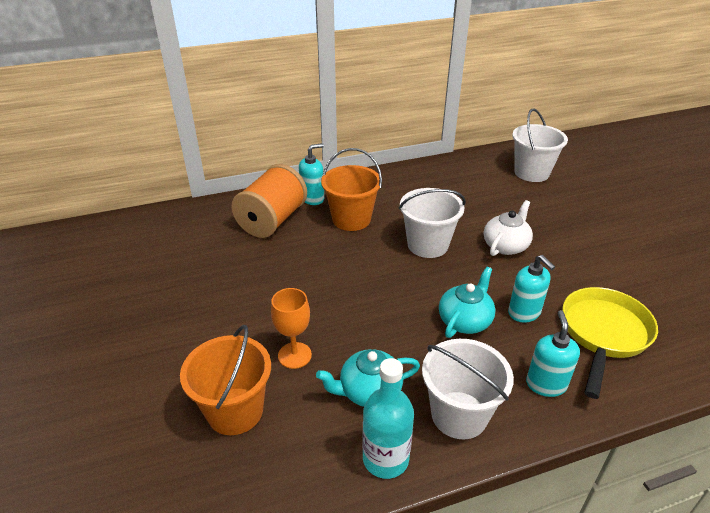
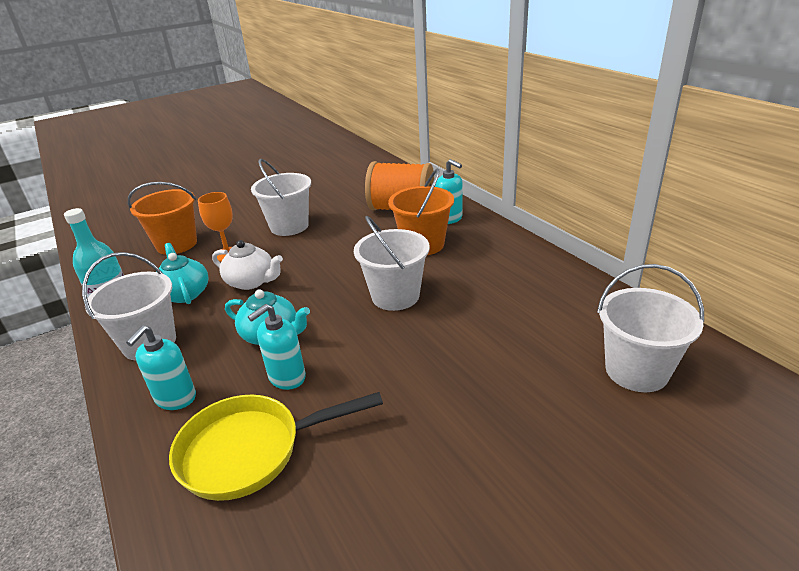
camera: 80 degrees right, 5 degrees down
(256, 301) = (289, 226): none -> white bucket
(506, 245) = (416, 355): white teapot -> white teapot (251, 281)
(546, 384) = (175, 398): turquoise soap dispenser -> turquoise soap dispenser turned 120 degrees clockwise
(603, 334) = (250, 451): yellow pan -> yellow pan turned 150 degrees clockwise

